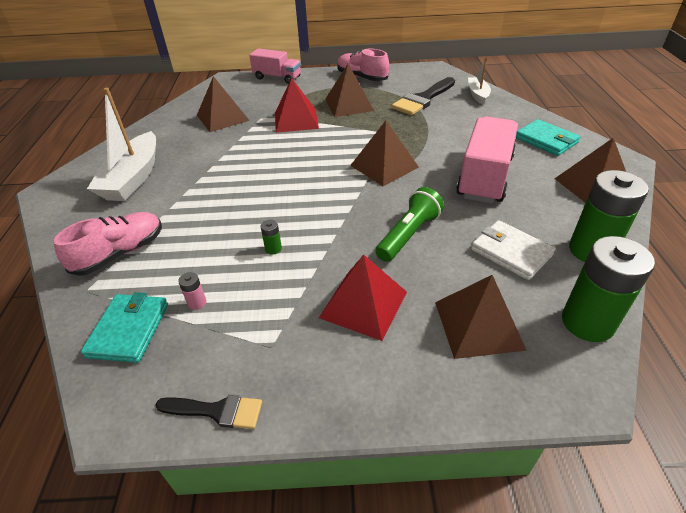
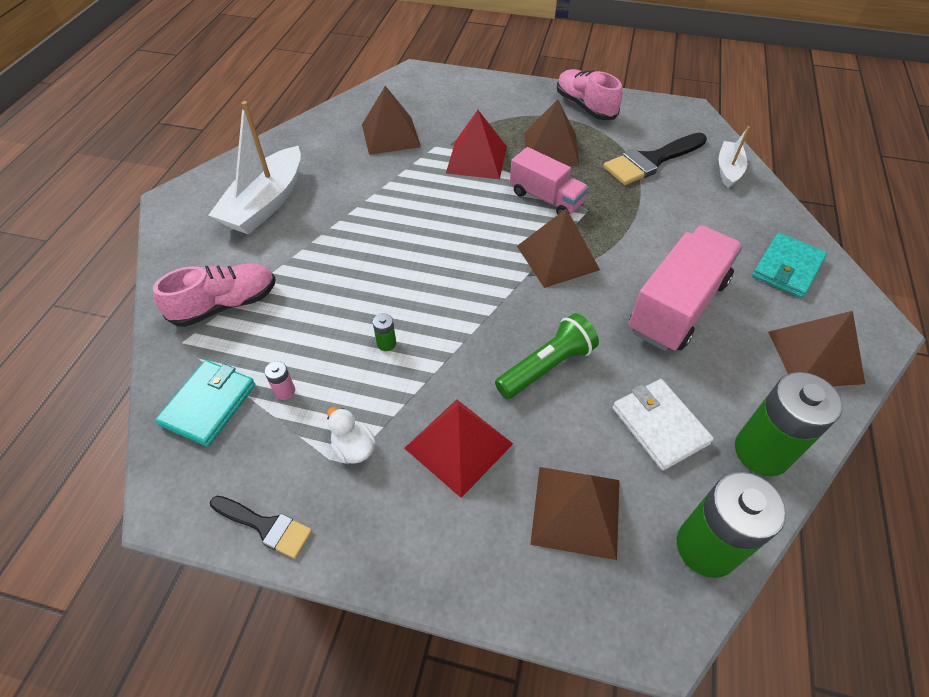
camera: 15 degrees right, 10 degrees up
(275, 329) = (353, 448): none -> white duck
(277, 78) = (477, 84): pink truck -> pink truck (546, 198)
(546, 140) = (787, 268): turquoise wallet -> turquoise wallet turned 60 degrees clockwise

